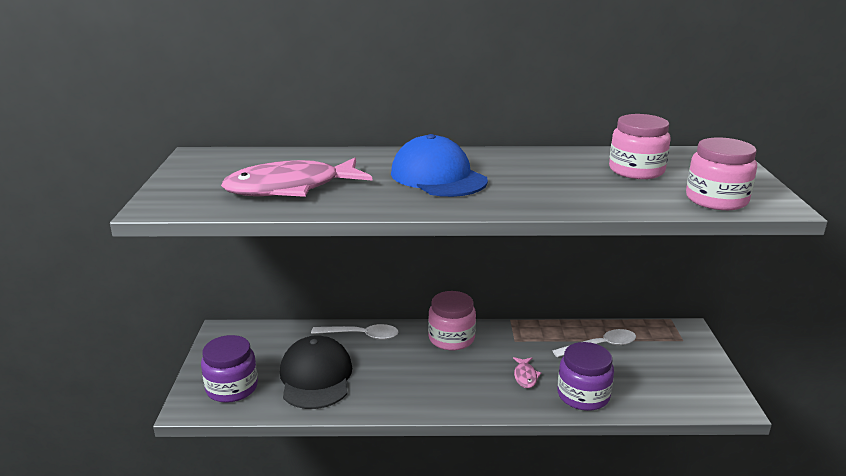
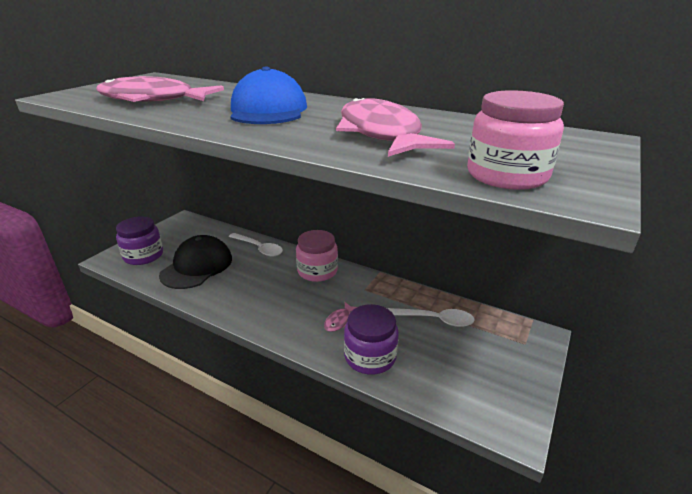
camera: 30 degrees right, 5 degrees up
(579, 182) = (381, 133): none -> pink fish
(636, 170) = (463, 135): pink jar -> none

